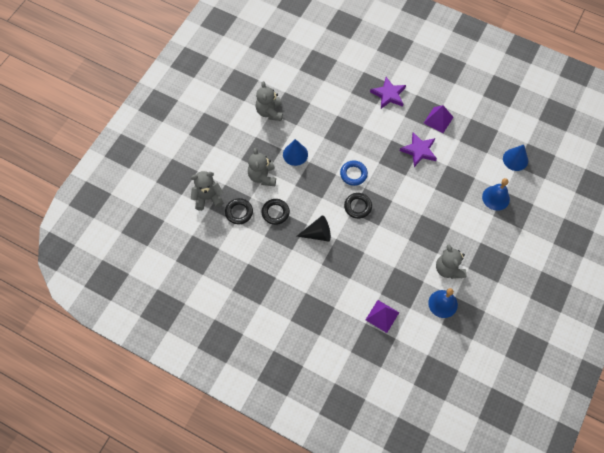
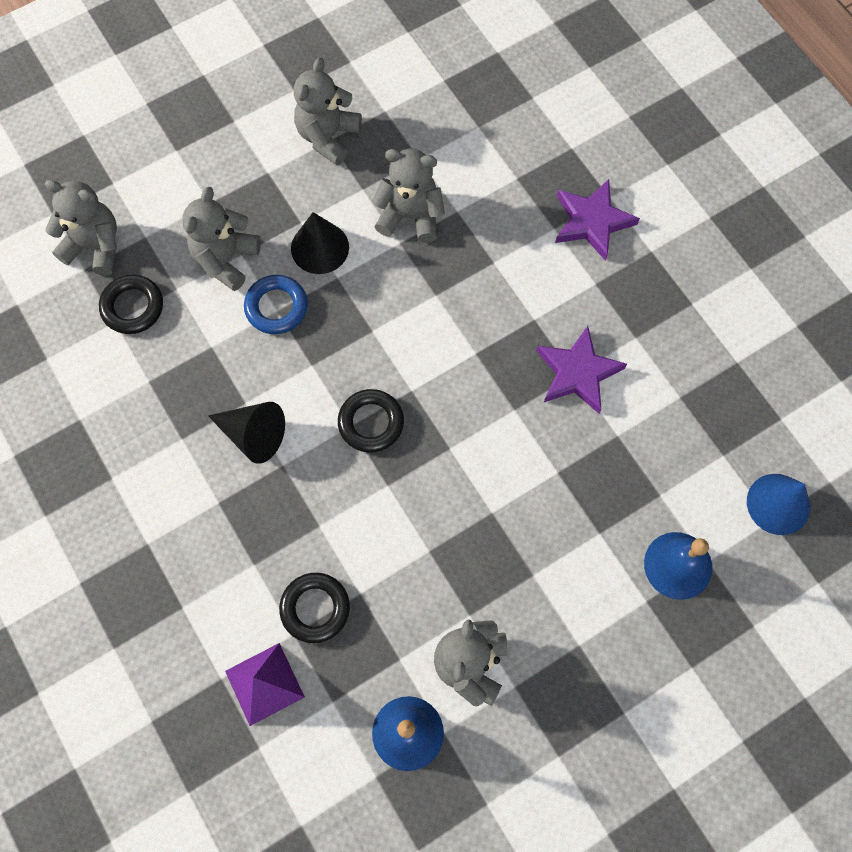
camera: 30 degrees right, 5 degrees up
(275, 213) = (201, 346): black ring -> black ring (315, 608)
(295, 154) = (320, 247): blue cone -> black cone
(321, 126) = (410, 216): none -> grey teddy bear
(353, 174) = (408, 350): blue ring -> blue ring (276, 307)
(438, 120) = (663, 328): purple pyramid -> none

